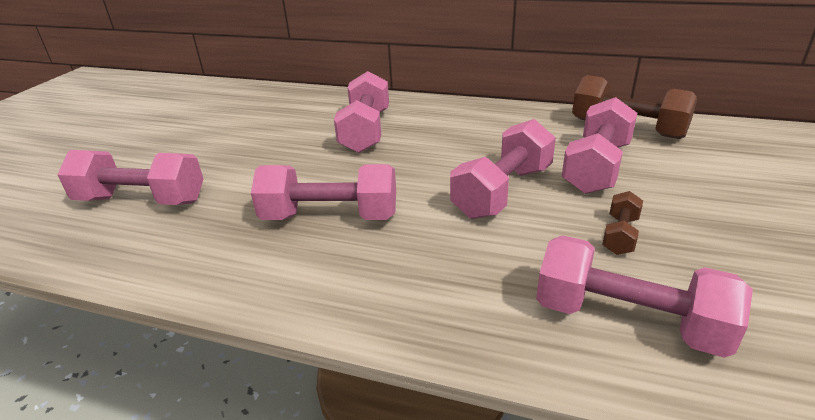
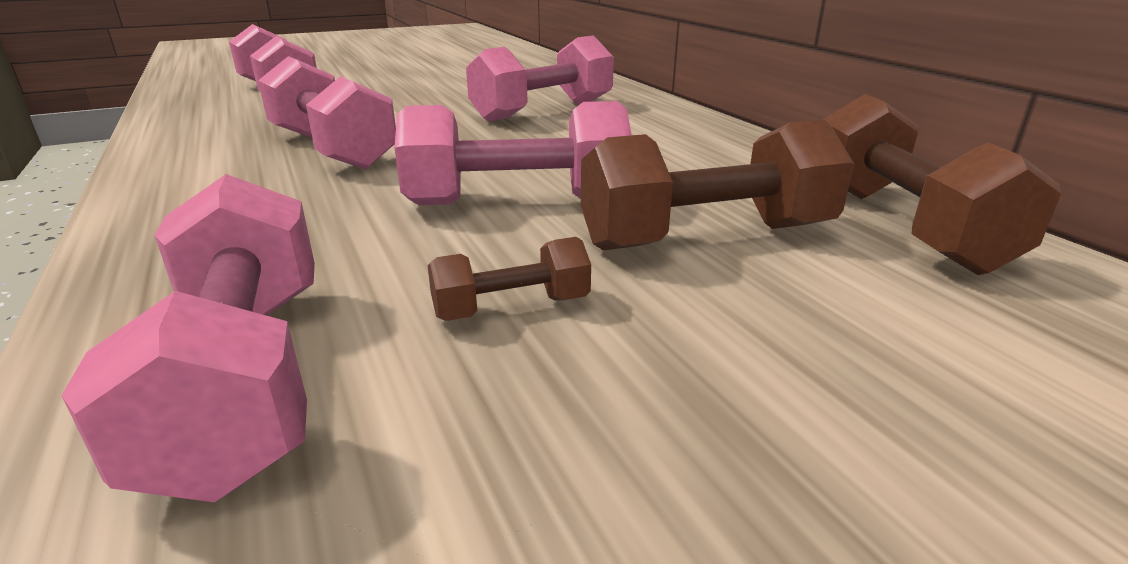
camera: 45 degrees right, 5 degrees down
(596, 167) = (707, 237): pink dumbbell -> brown dumbbell

